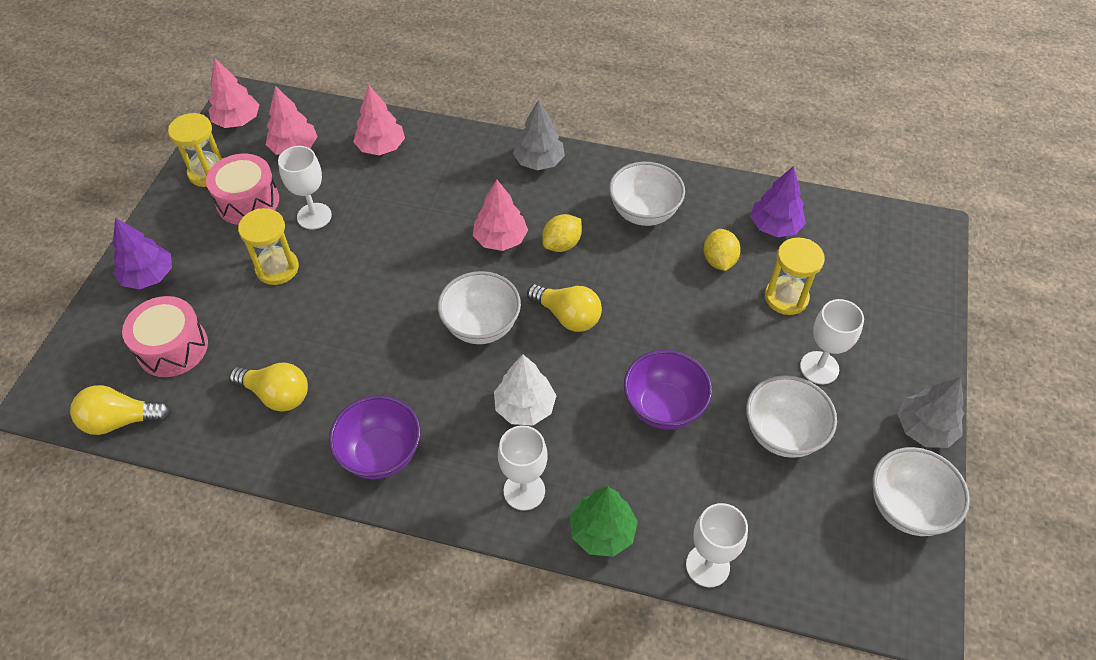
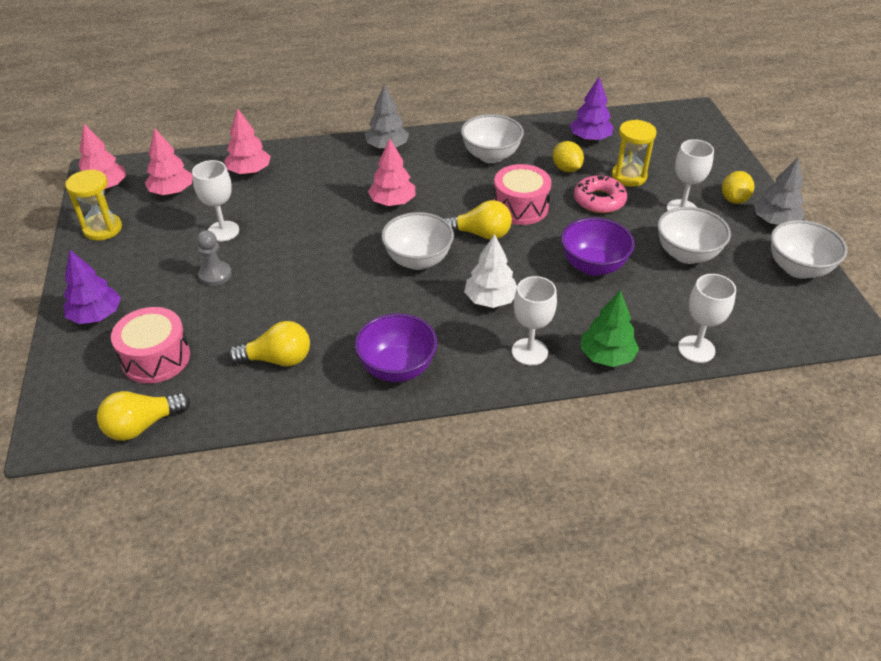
camera: 25 degrees left, 10 degrees down
(248, 201) = (155, 238): pink drum -> pink drum (520, 207)
(277, 268) = (215, 275): yellow hourglass -> grey pawn
(562, 244) = (443, 192): yellow lemon -> yellow lemon (734, 199)
(728, 319) = (599, 200): none -> pink donut

